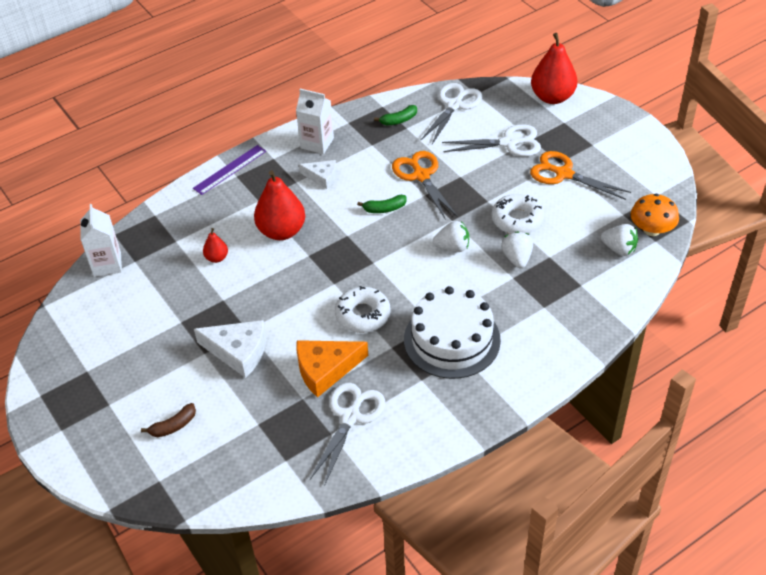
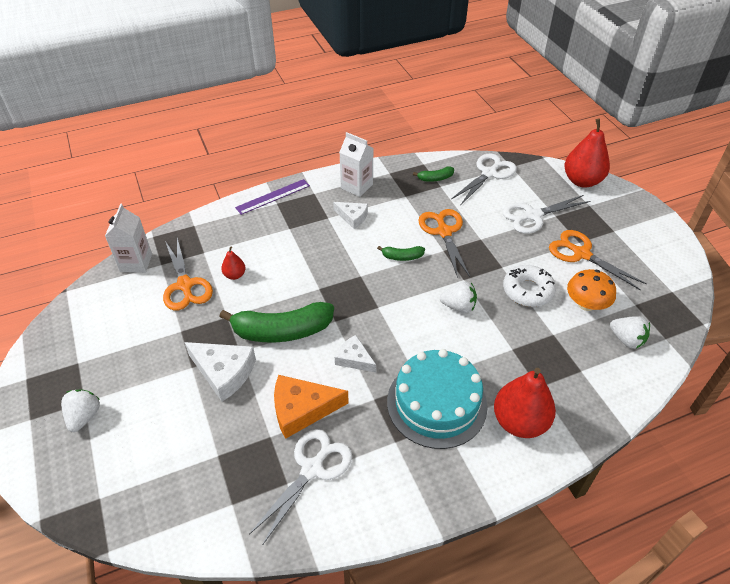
camera: 10 degrees right, 0 degrees up
(168, 277) = (185, 285): none -> orange scissors
(173, 426) = (135, 439): brown banana -> none
(281, 231) = (301, 261): red pear -> red pear (519, 422)
(283, 303) = (282, 331): none -> green banana
(363, 315) = (354, 359): white donut -> white cheese
(452, 339) = (436, 403): white cake -> turquoise cake
(508, 143) = (533, 216): white scissors -> white scissors turned 150 degrees clockwise
(517, 258) = (520, 330): white strawberry -> white strawberry (84, 416)
(651, 230) = (663, 326): orange mushroom -> orange mushroom (586, 304)

